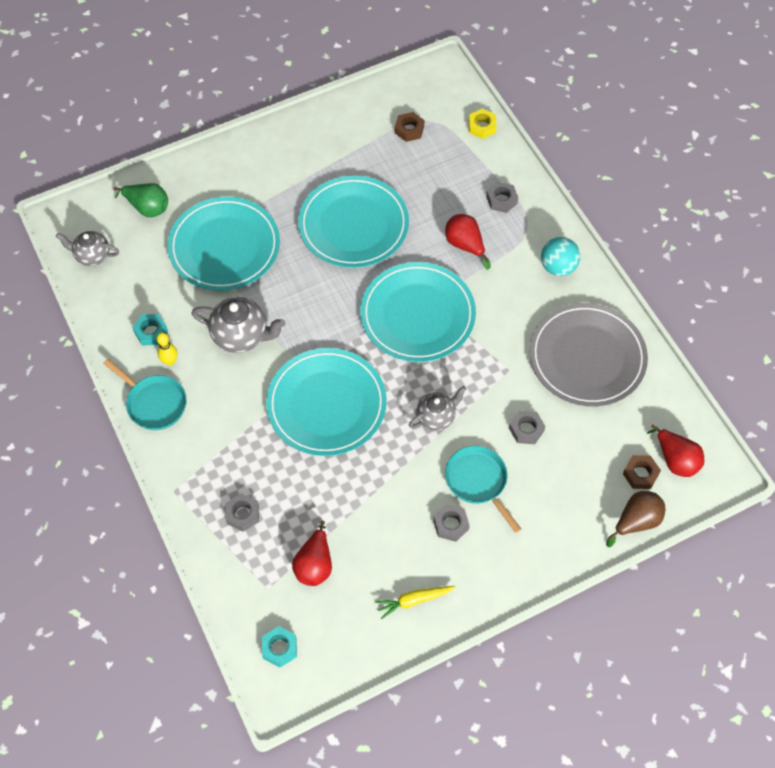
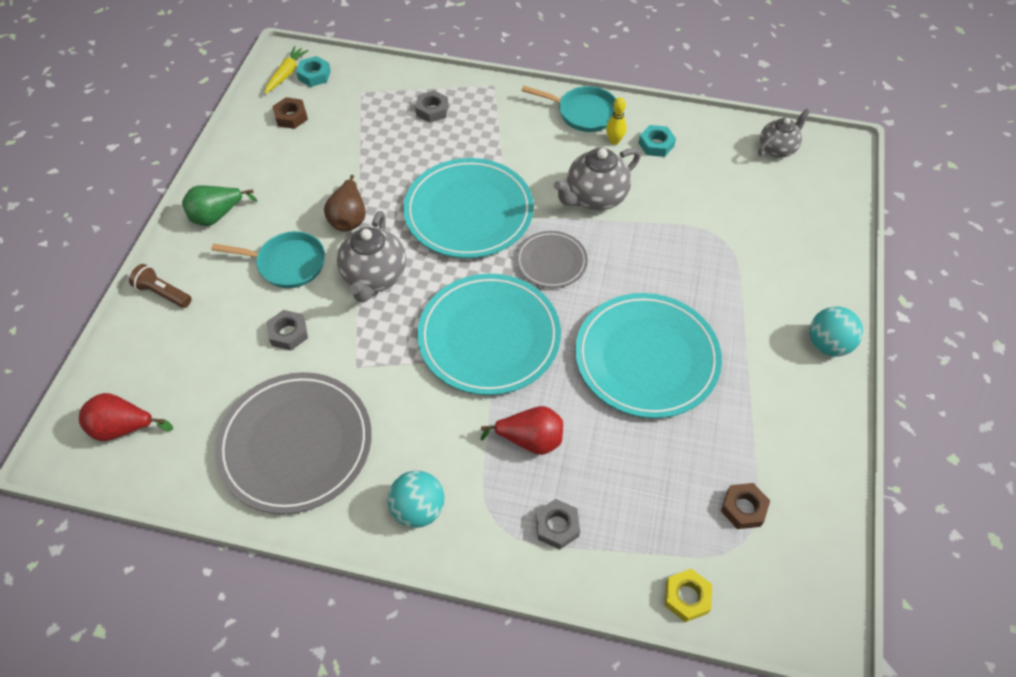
camera: 130 degrees right, 5 degrees down
(147, 208) = (807, 212): green pear -> green pear (217, 216)
(154, 403) = (583, 112): turquoise pan -> turquoise pan turned 150 degrees counterclockwise
(224, 247) = (708, 241): turquoise plate -> none
(258, 145) = (828, 344): none -> turquoise ball
(314, 564) = (347, 125): red pear -> none
(325, 323) = (551, 262): none -> grey plate
(414, 601) = (253, 161): yellow carrot -> yellow carrot (286, 74)
(436, 417) = (374, 277): grey teapot -> grey teapot, size x1.51
(451, 524) = (277, 221): grey nut -> none
(577, 539) = (163, 293): none -> brown flashlight
(636, 521) = (120, 347): brown pear -> brown pear (349, 218)
(640, 474) = (148, 387): brown nut -> brown nut (291, 117)

